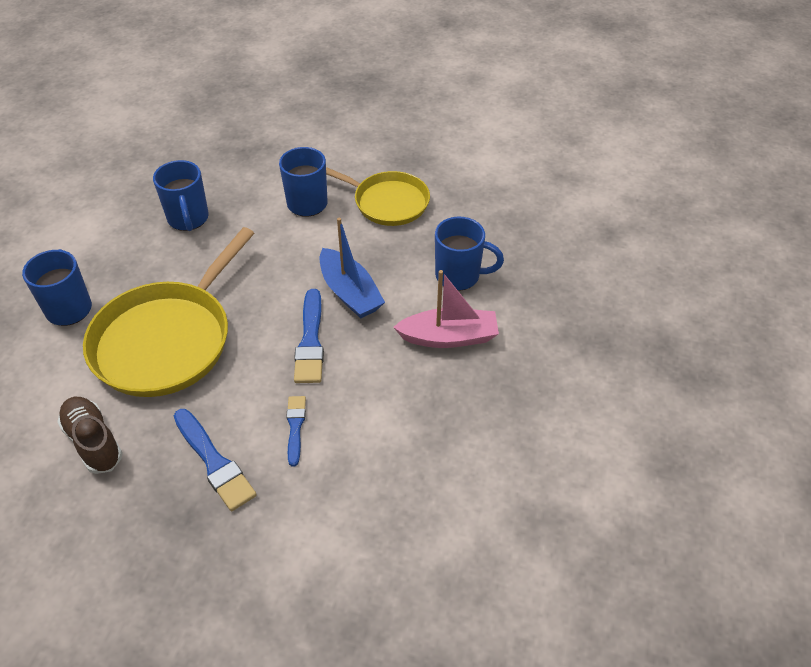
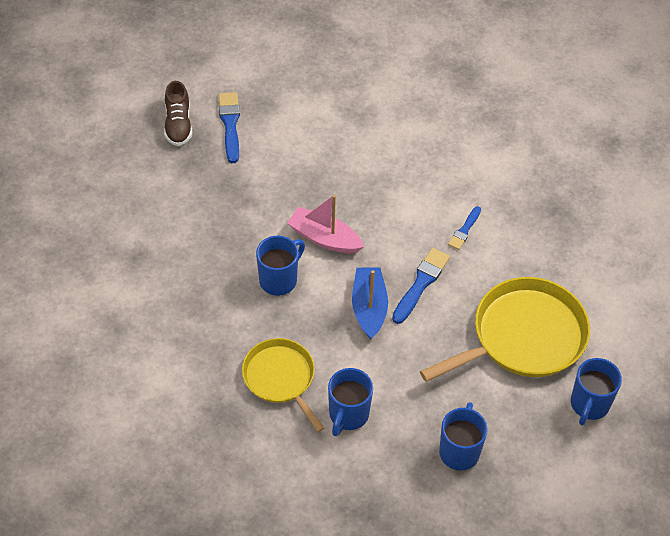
camera: 150 degrees left, 5 degrees up
(93, 442) = (598, 284): brown shoe -> brown shoe (178, 125)
(214, 462) = (526, 233): blue brush -> blue brush (230, 124)
(459, 276) = (279, 280): blue mug -> blue mug turned 90 degrees clockwise

